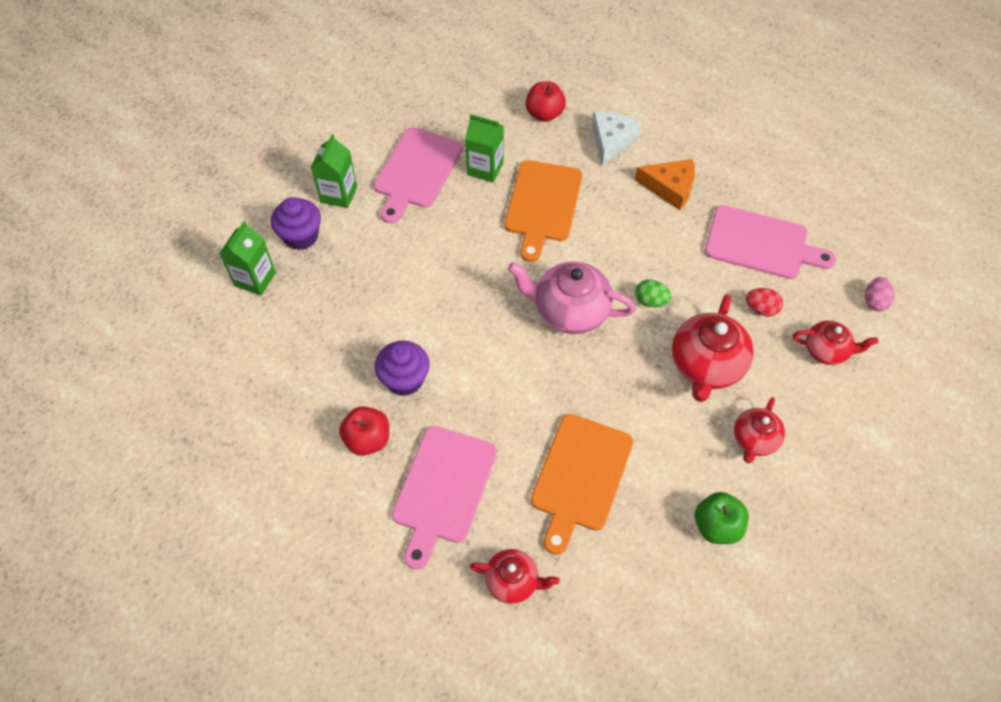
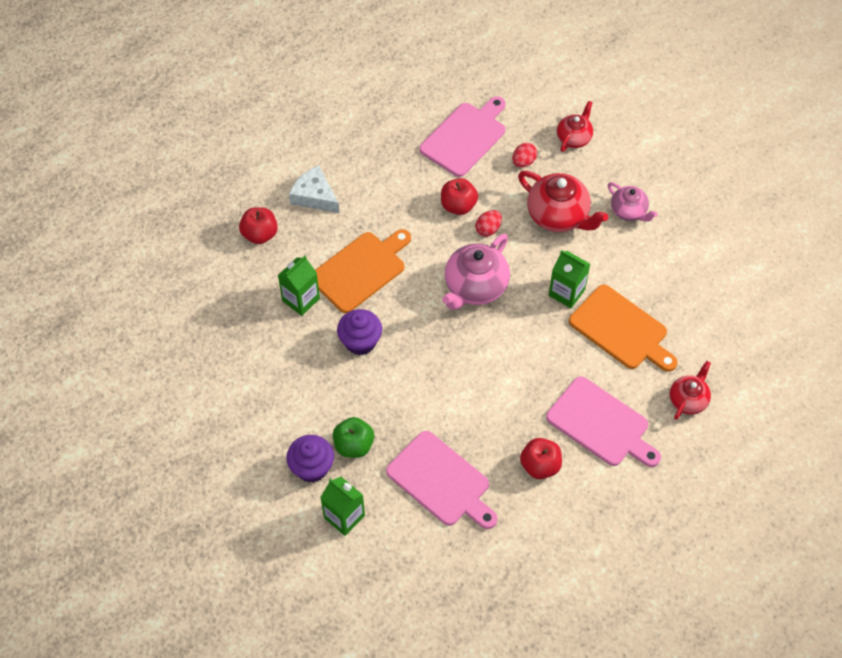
camera: 70 degrees left, 0 degrees up
(339, 194) = (277, 424): green carton -> green carton (566, 292)
(405, 379) = (494, 424): purple cupcake -> purple cupcake (360, 342)
(416, 171) = (279, 354): pink cutting board -> pink cutting board (441, 481)
(542, 205) = (361, 270): orange cutting board -> orange cutting board turned 75 degrees counterclockwise
(650, 301) = (488, 229): green egg -> red egg
(666, 264) = (458, 206): none -> red apple
(670, 188) = (384, 174): orange cheese -> none
(716, 526) = (686, 260): green apple -> green apple (354, 445)
(754, 440) = (629, 211): red teapot -> pink teapot
(874, 301) = (544, 91): pink egg -> none

